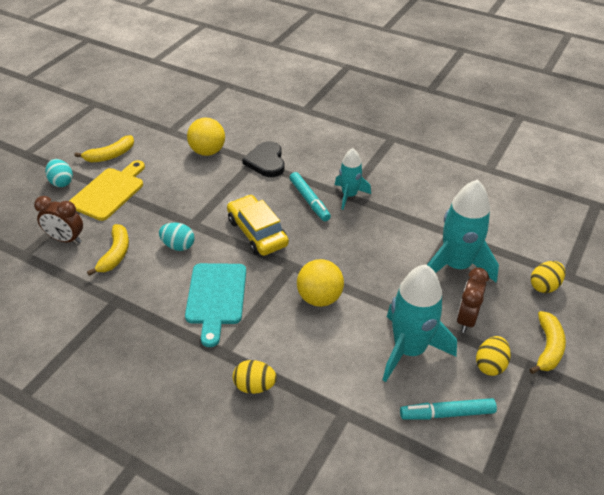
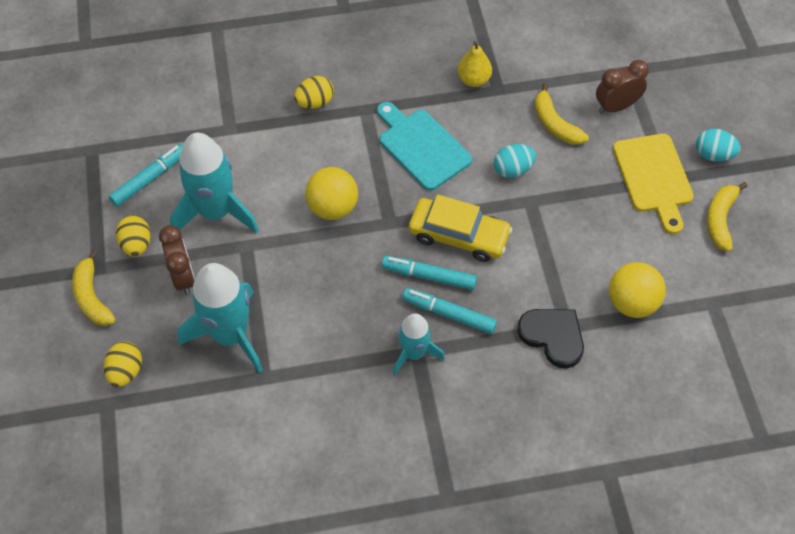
camera: 140 degrees right, 15 degrees up
(122, 319) = (473, 79): none -> yellow pear
(300, 223) = (429, 276): none -> turquoise marker

